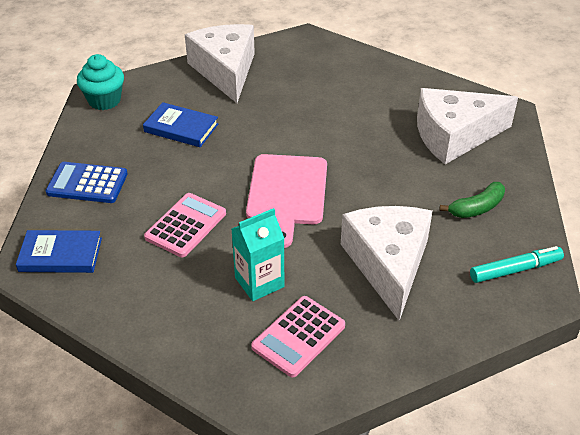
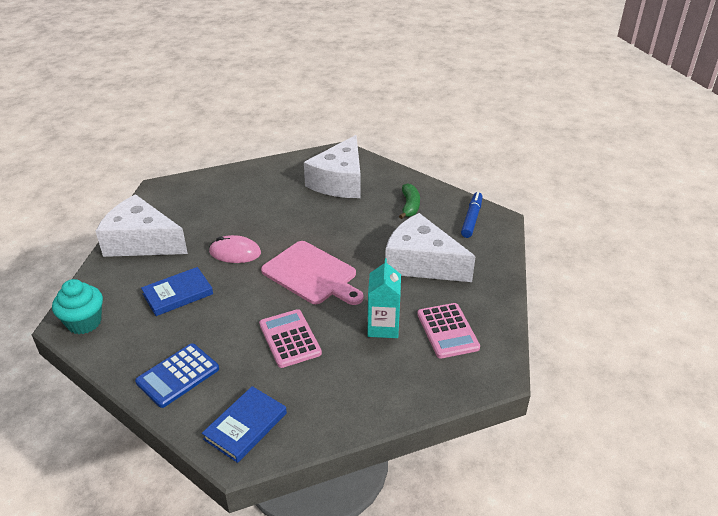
camera: 55 degrees left, 5 degrees down
(267, 129) = (235, 252): none -> pink mouse
(515, 270) = (471, 219): turquoise marker -> blue marker

